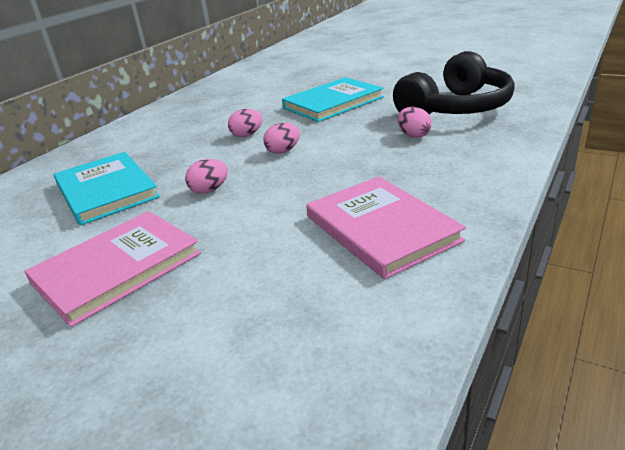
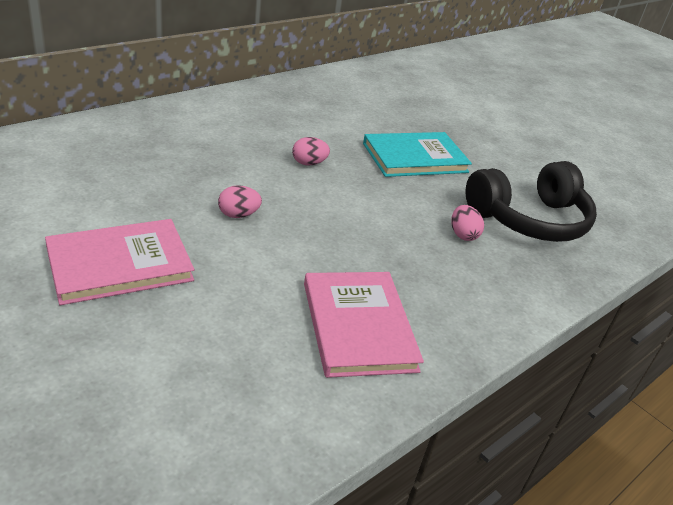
camera: 10 degrees right, 5 degrees up
(106, 191) = (150, 174): turquoise book -> none
(283, 151) = (330, 198): pink egg -> none

